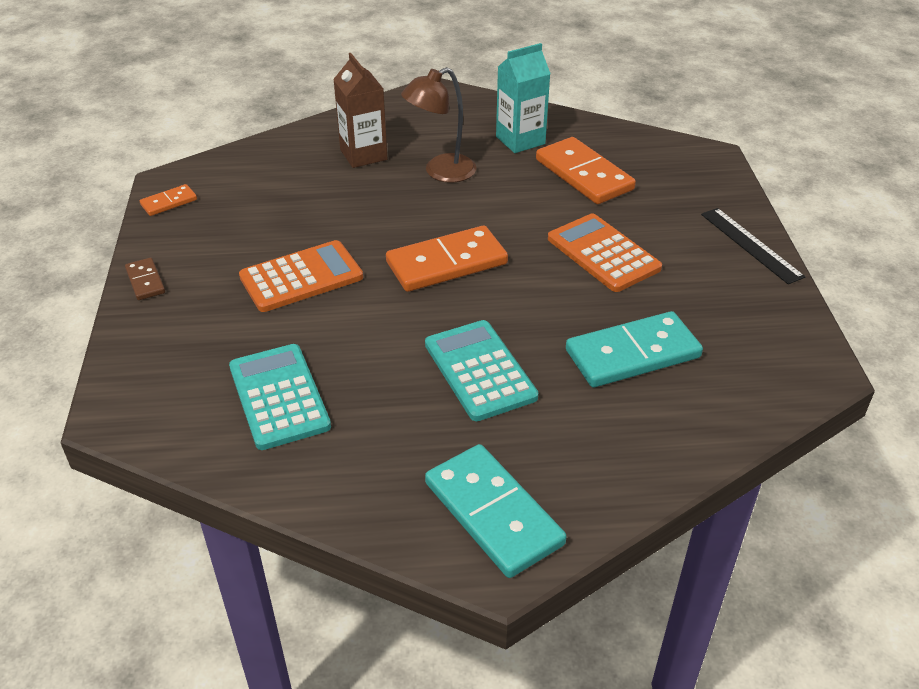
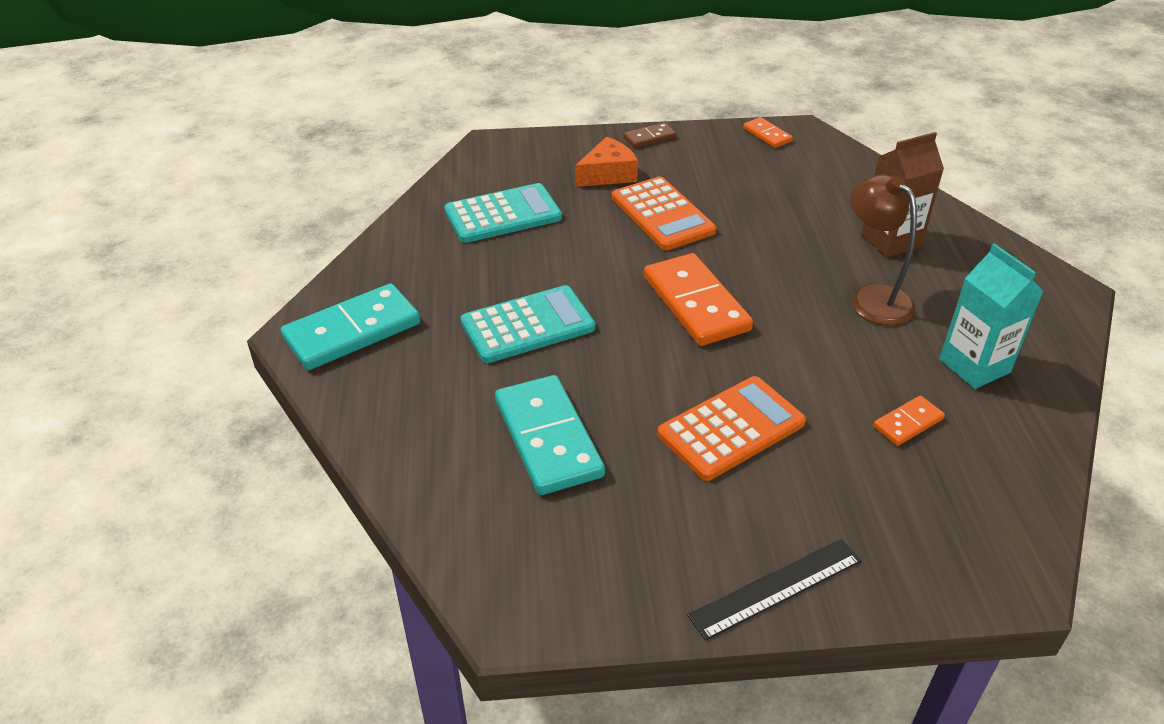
camera: 90 degrees right, 0 degrees up
(214, 313) = (608, 174): none -> orange cheese
(583, 175) = (908, 423): orange domino -> orange domino, size x0.49

